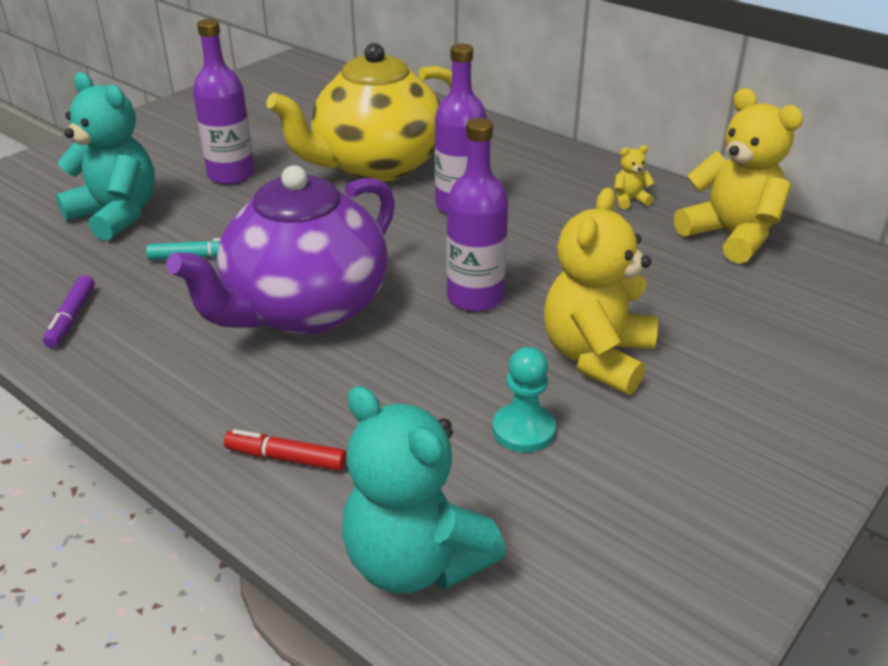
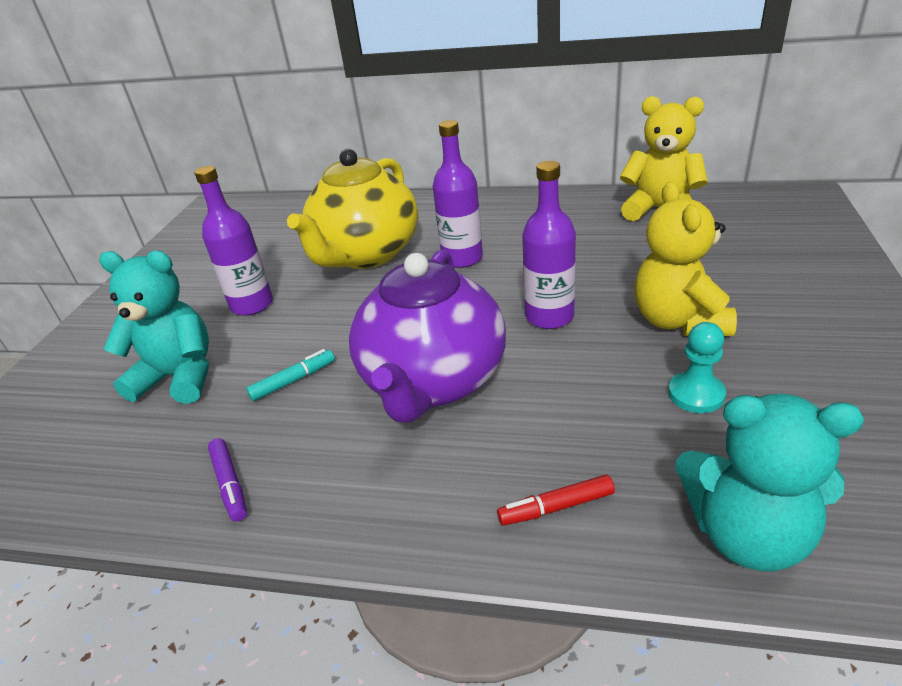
camera: 25 degrees left, 0 degrees up
(629, 200) = (572, 211): yellow teddy bear -> none

